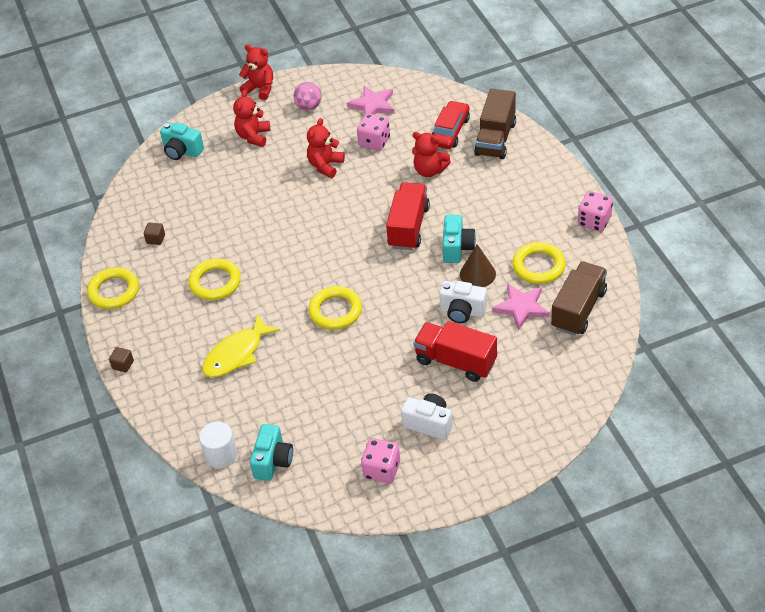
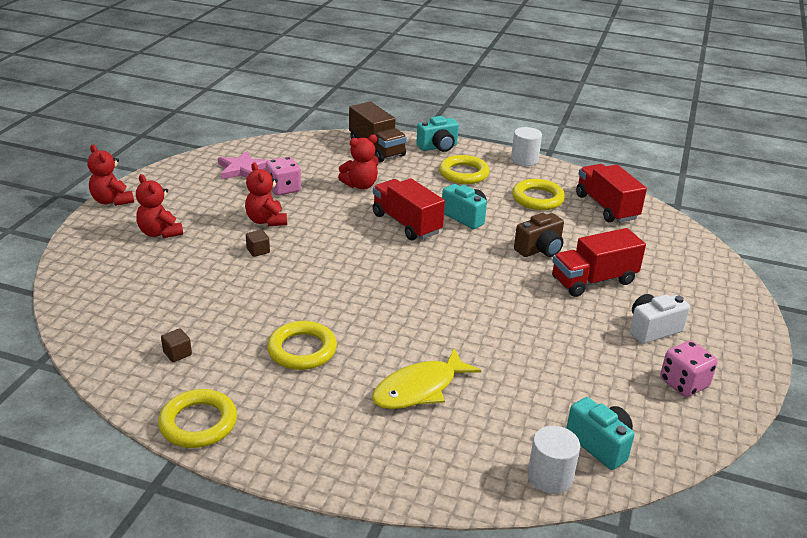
camera: 55 degrees left, 15 degrees down
(123, 365) = (318, 478): brown cube -> brown cube (258, 251)
(182, 151) = (96, 276): turquoise camera -> turquoise camera (438, 147)
(236, 354) = (419, 389): yellow fish -> yellow fish turned 60 degrees clockwise
(260, 89) = (112, 201): red teddy bear -> red teddy bear turned 105 degrees counterclockwise
(309, 106) = (183, 193): pink ball -> none
(335, 311) = (448, 305): yellow ring -> yellow ring (463, 173)
(450, 131) = (335, 158): red car -> none
(462, 311) = (540, 250): white camera -> brown camera
(477, 274) = (508, 224): brown cone -> none
(521, 307) = (572, 225): pink star -> none
(578, 309) = (606, 207): brown truck -> red truck
(594, 221) = (524, 160): pink dice -> white cylinder

